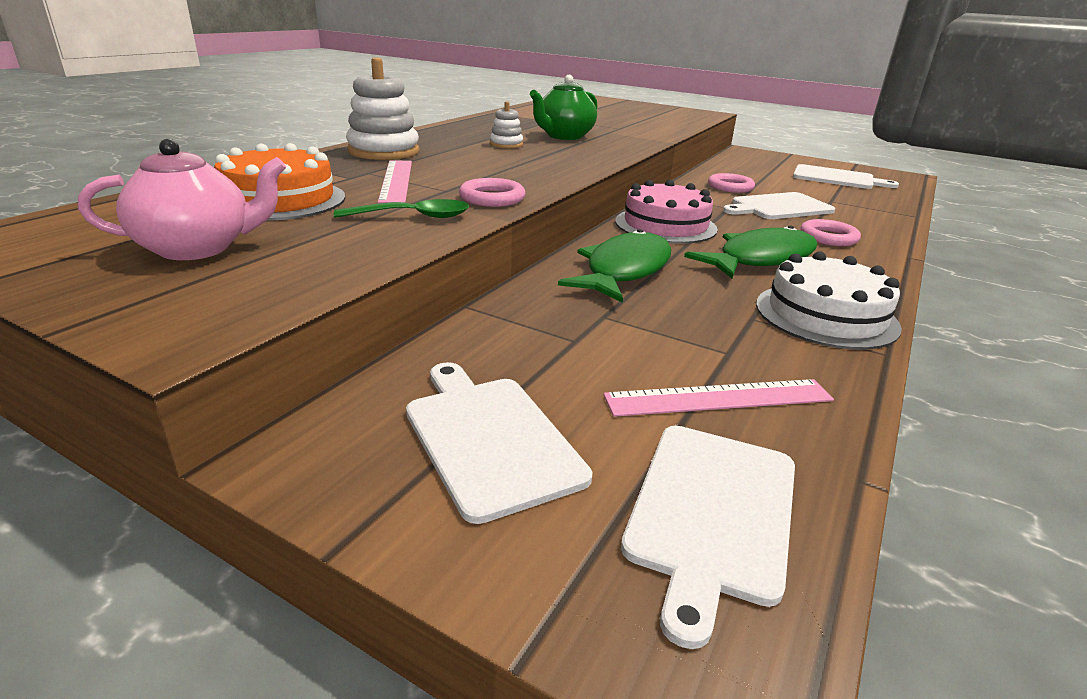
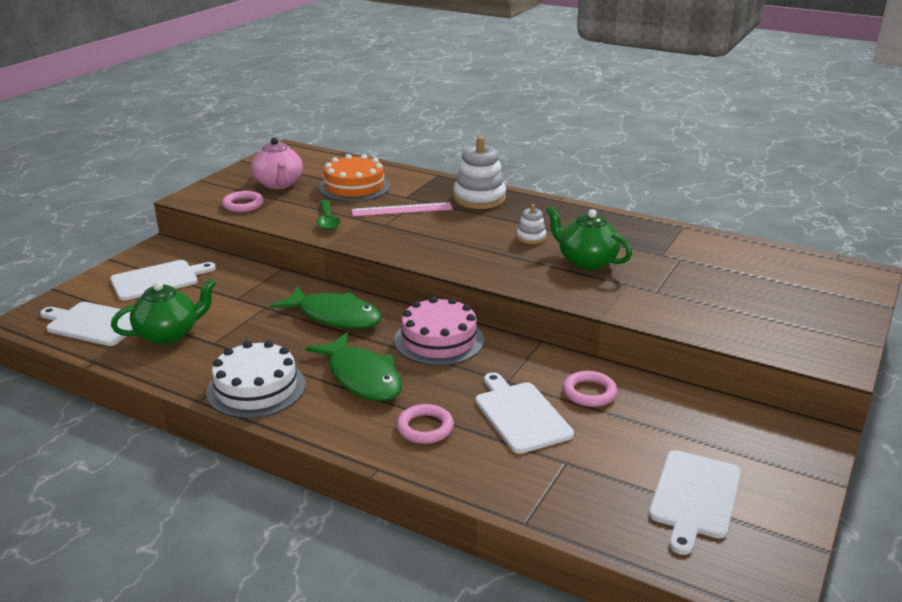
camera: 90 degrees right, 0 degrees up
(492, 198) = (369, 239): pink ring -> pink ring (243, 205)
(719, 398) = (169, 334): pink ruler -> green teapot

